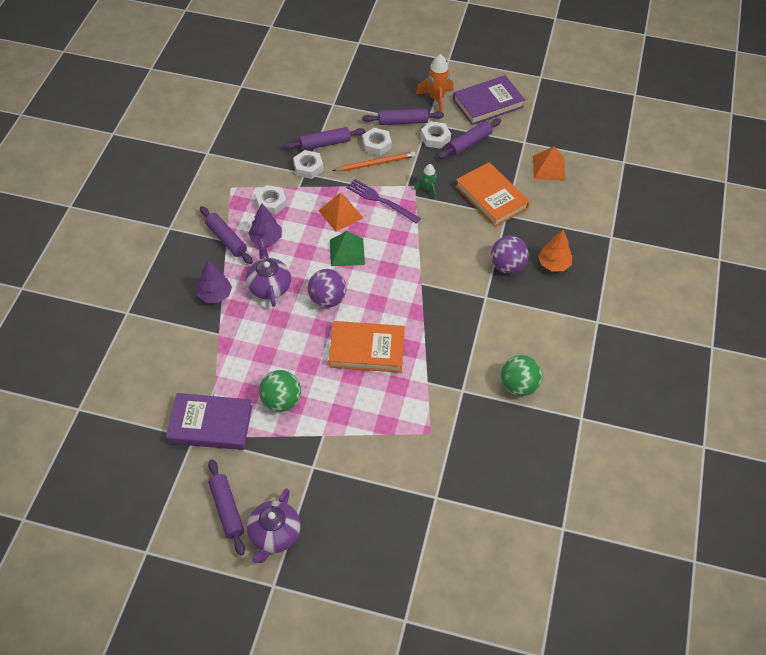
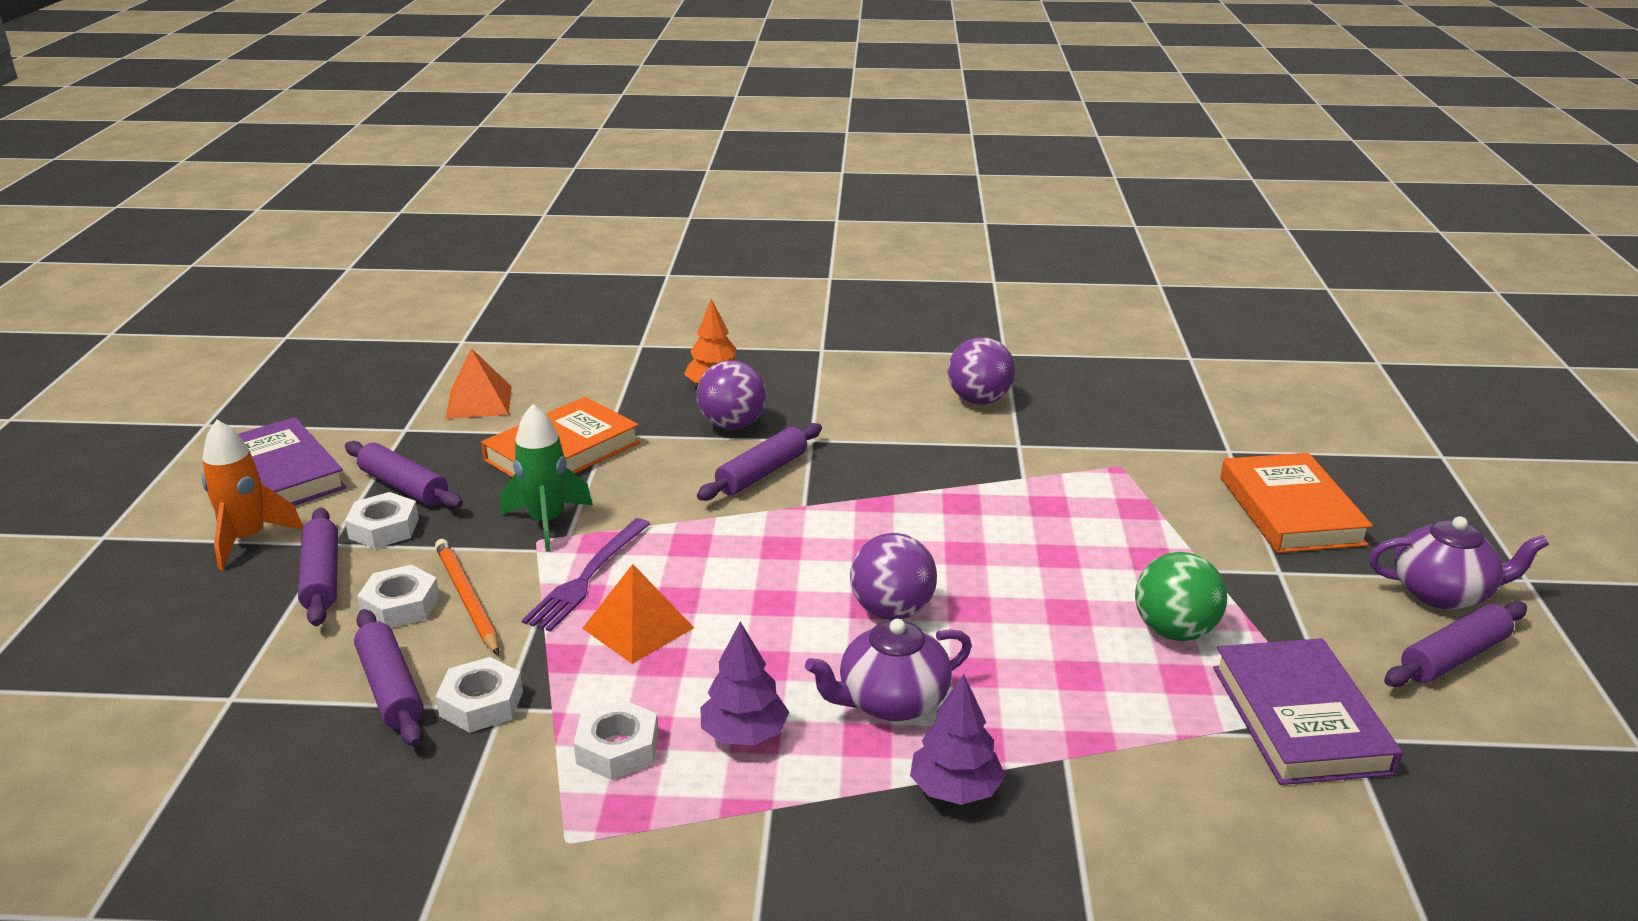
camera: 100 degrees left, 25 degrees down
(226, 239) = (765, 809): purple rolling pin -> purple rolling pin (762, 473)
(347, 252) = (750, 603): green pyramid -> none
(367, 349) = (991, 546): orange book -> orange book (1290, 511)
(427, 189) = (547, 522): green rocket -> green rocket, size x1.64
(518, 386) = (979, 400): green ball -> purple ball

